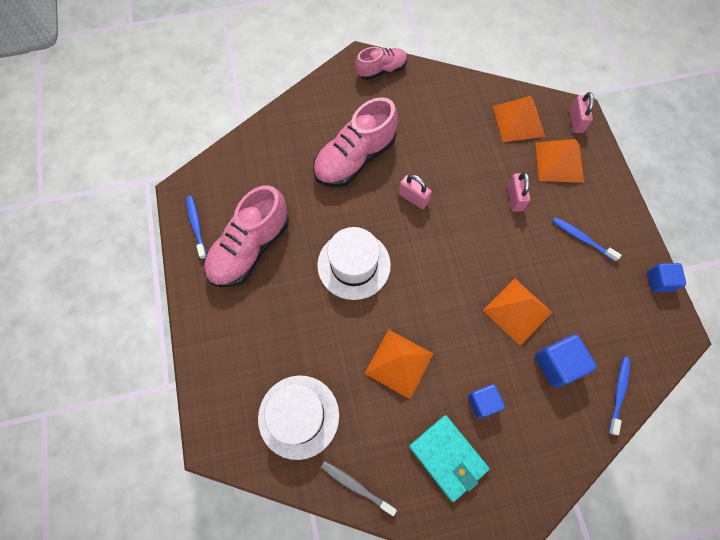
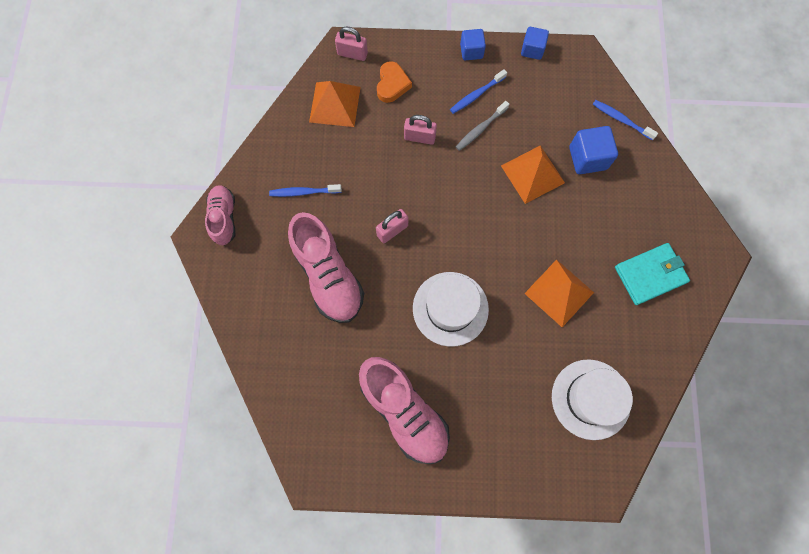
camera: 75 degrees left, 5 degrees up
(196, 226) = (361, 467): blue toothbrush -> blue toothbrush (304, 192)
(356, 486) = (661, 361): grey toothbrush -> grey toothbrush (480, 129)
(482, 402) = (608, 230): blue cube -> blue cube (471, 51)
(559, 162) = (392, 84): orange pyramid -> orange heart

